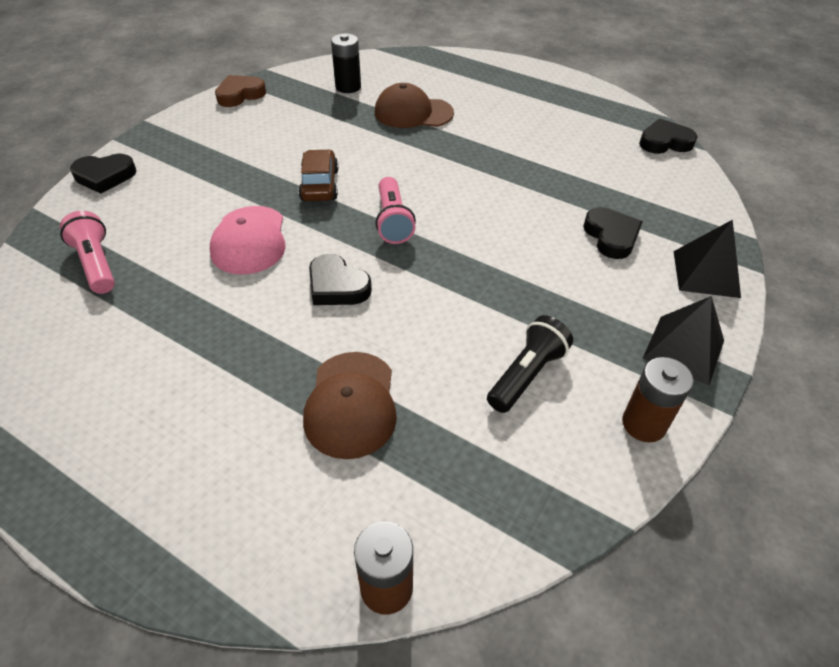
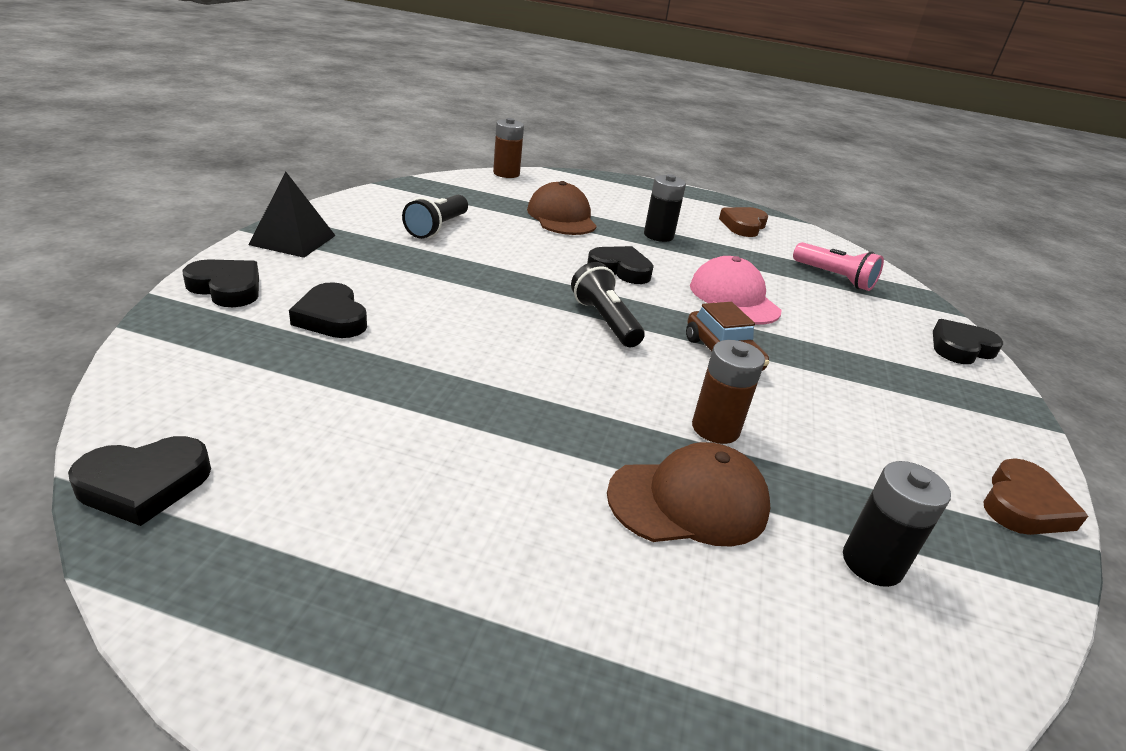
camera: 160 degrees right, 15 degrees down
(82, 379) = (743, 226): none -> brown heart
(239, 353) = (658, 235): none -> black battery
(393, 221) = (605, 321): pink flashlight -> black flashlight
(644, 424) = (348, 209): brown battery -> brown battery (715, 428)
(706, 274) = (227, 288): black pyramid -> black heart

